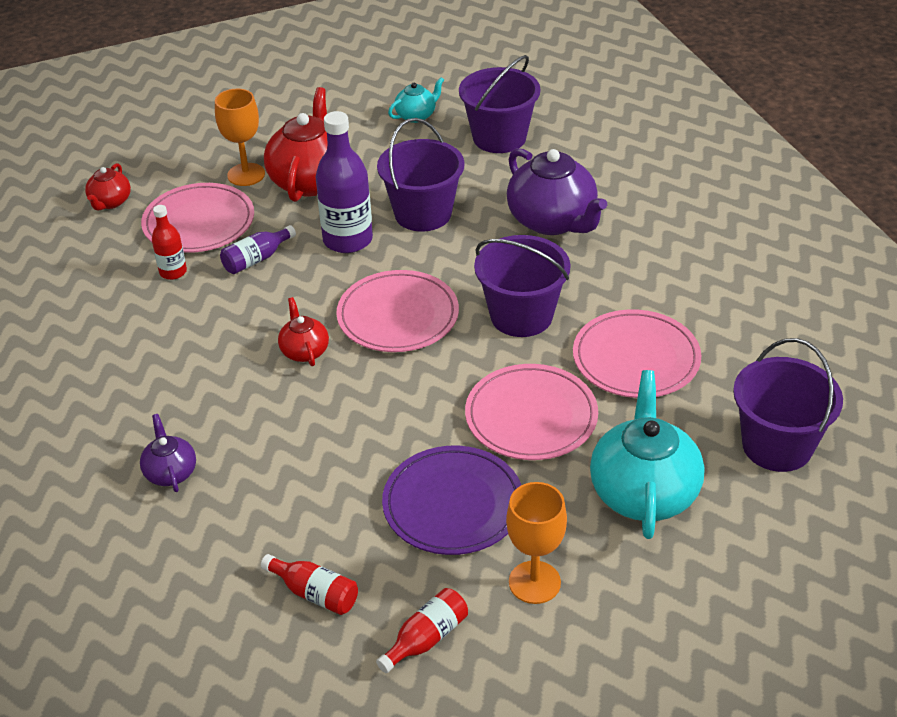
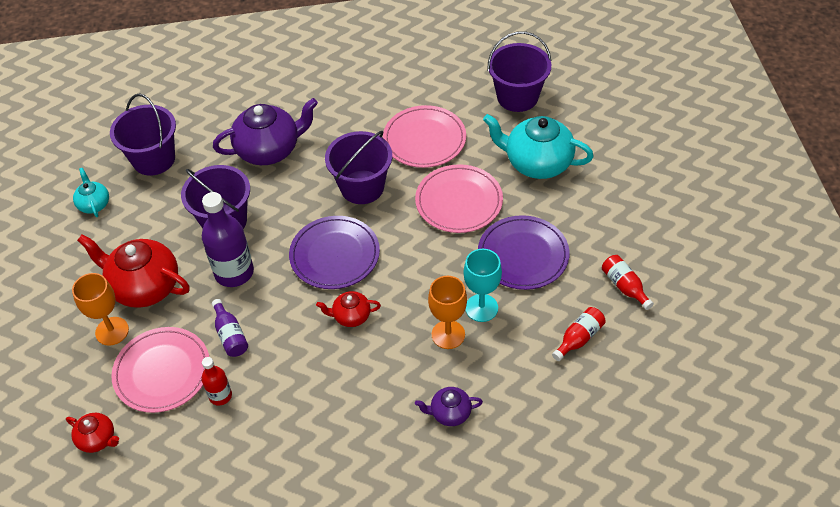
camera: 75 degrees left, 10 degrees up
(346, 474) = (481, 308): none -> turquoise goblet
(398, 316) = (335, 255): pink plate -> purple plate
(534, 582) = (593, 227): orange goblet -> orange goblet (448, 334)

